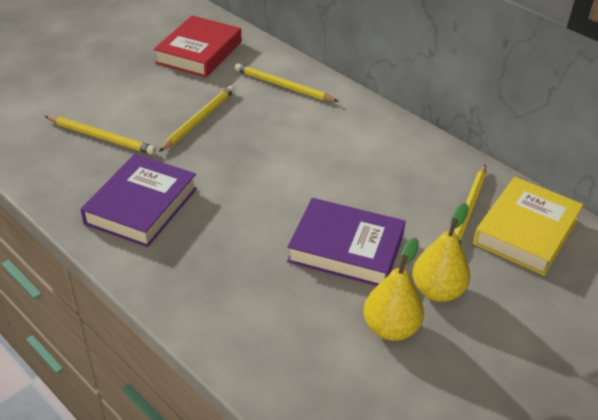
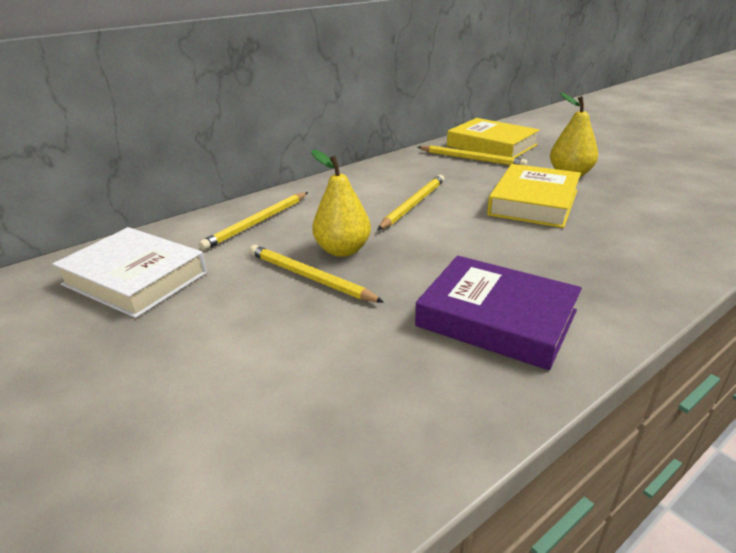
camera: 80 degrees left, 10 degrees down
(101, 137) = (329, 365): yellow pencil -> yellow pencil (413, 204)
(199, 52) = (135, 278): red book -> white book
(346, 248) = (533, 202): purple book -> yellow book
(390, 328) = (622, 191): yellow pear -> yellow pear (343, 250)

